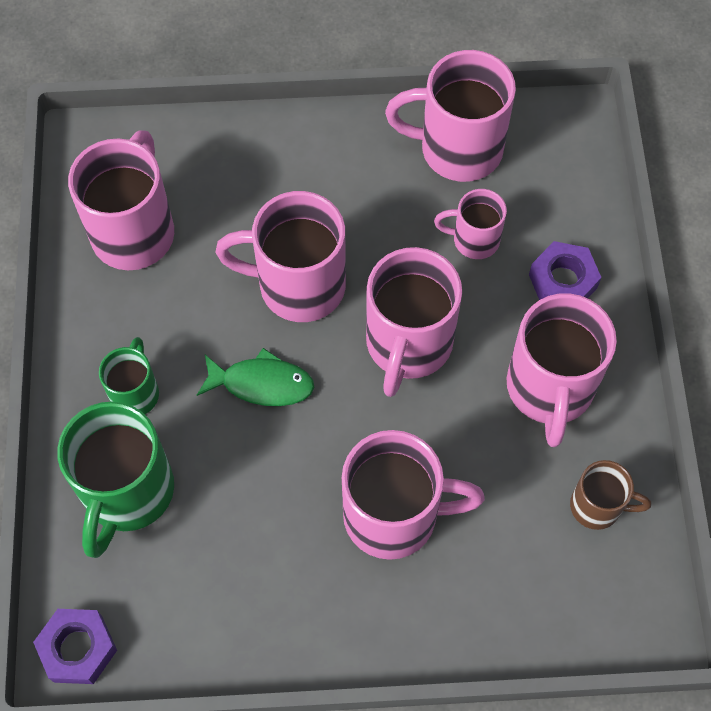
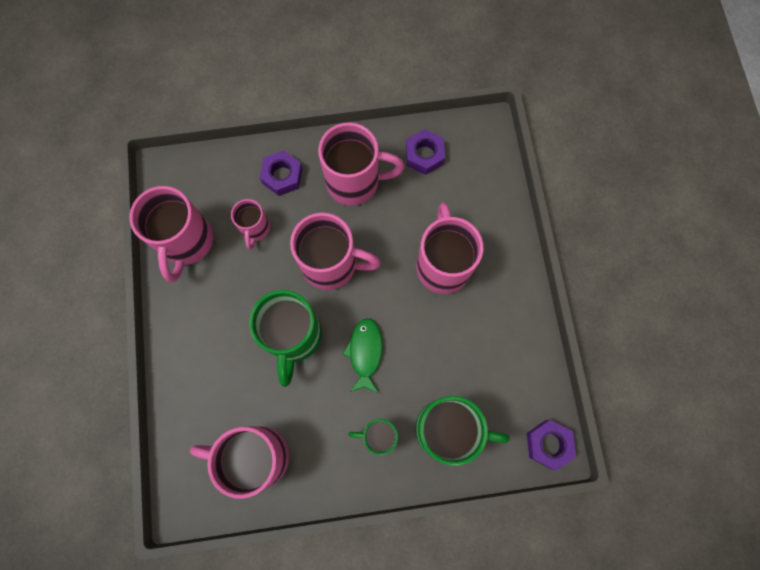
camera: 95 degrees left, 10 degrees up
(298, 285) = (293, 337): pink mug -> green mug
(597, 506) = (424, 155): brown mug -> purple nut

